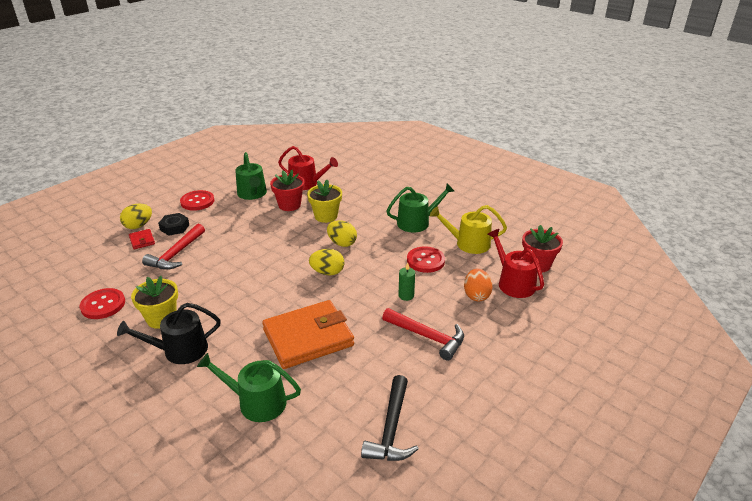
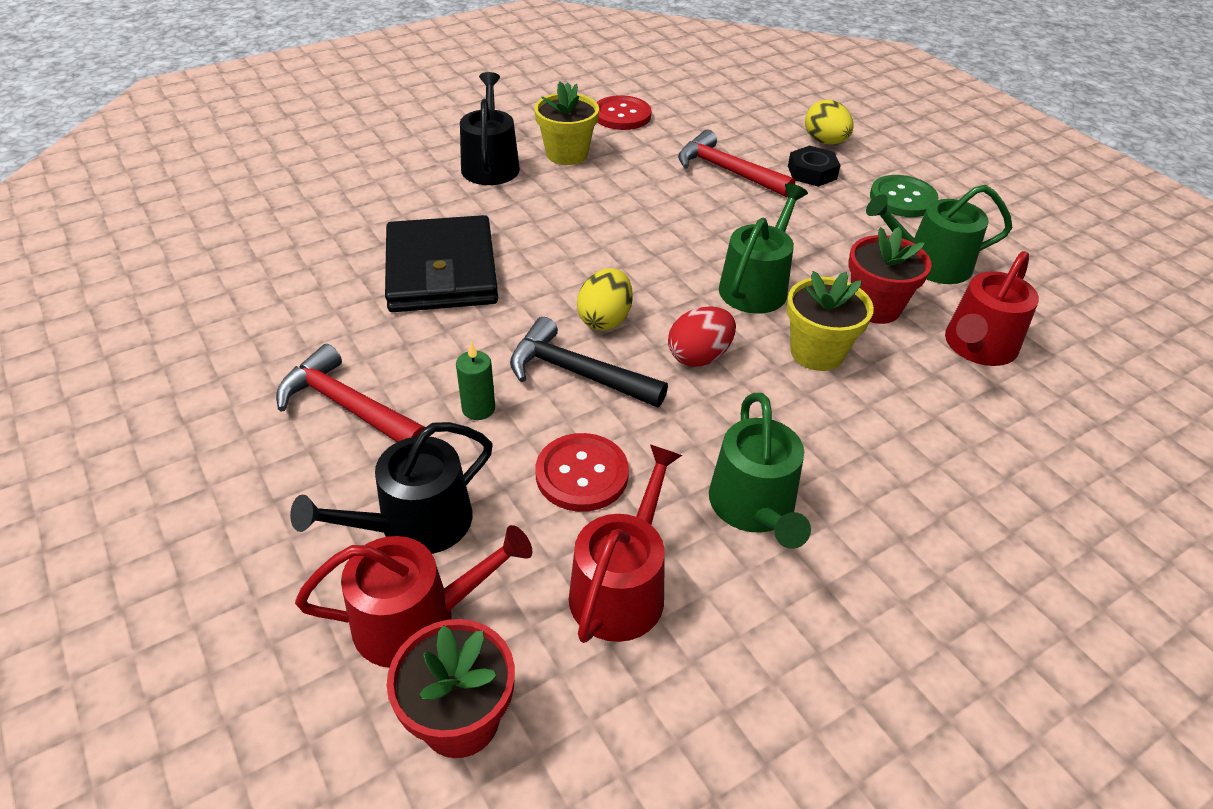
camera: 105 degrees right, 10 degrees up
(142, 240) = (777, 144): red wallet -> none
(197, 201) = (902, 198): red button -> green button
(256, 402) = (349, 212): green watering can -> green watering can (757, 285)
(308, 337) = (441, 271): orange wallet -> black wallet
(342, 243) = (699, 356): yellow egg -> red egg
(391, 429) = (200, 315): black hammer -> black hammer (576, 373)
(428, 337) = (347, 406): red hammer -> red hammer turned 75 degrees clockwise
(468, 243) = (622, 586): yellow watering can -> red watering can
(476, 295) = (415, 524): orange egg -> black watering can

